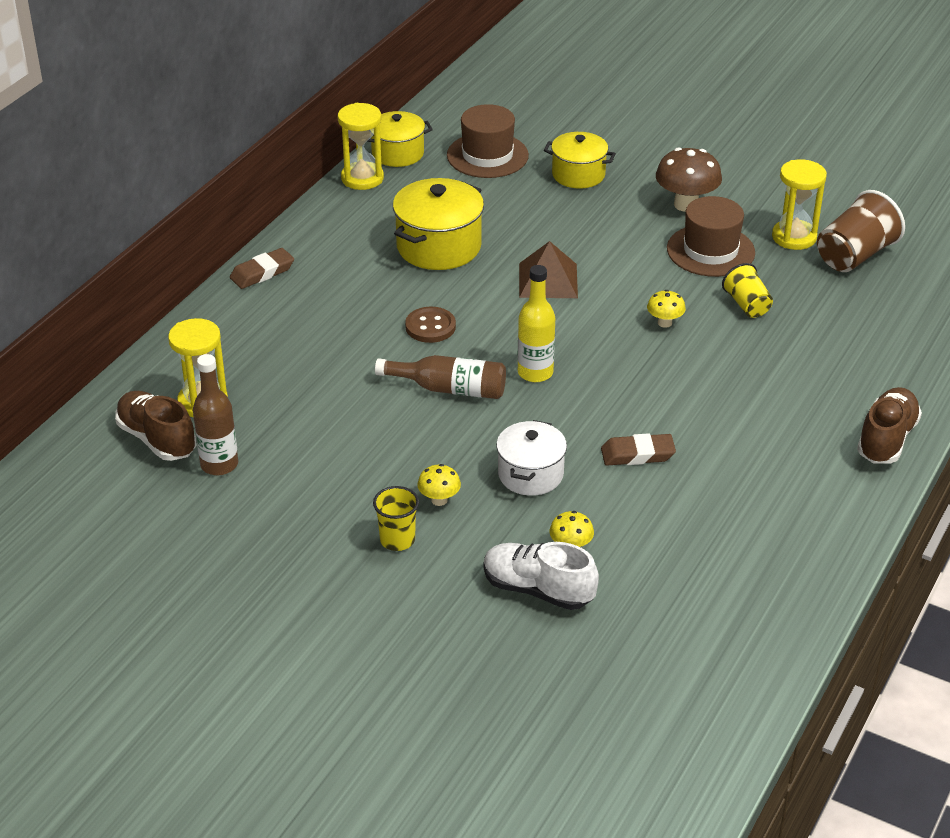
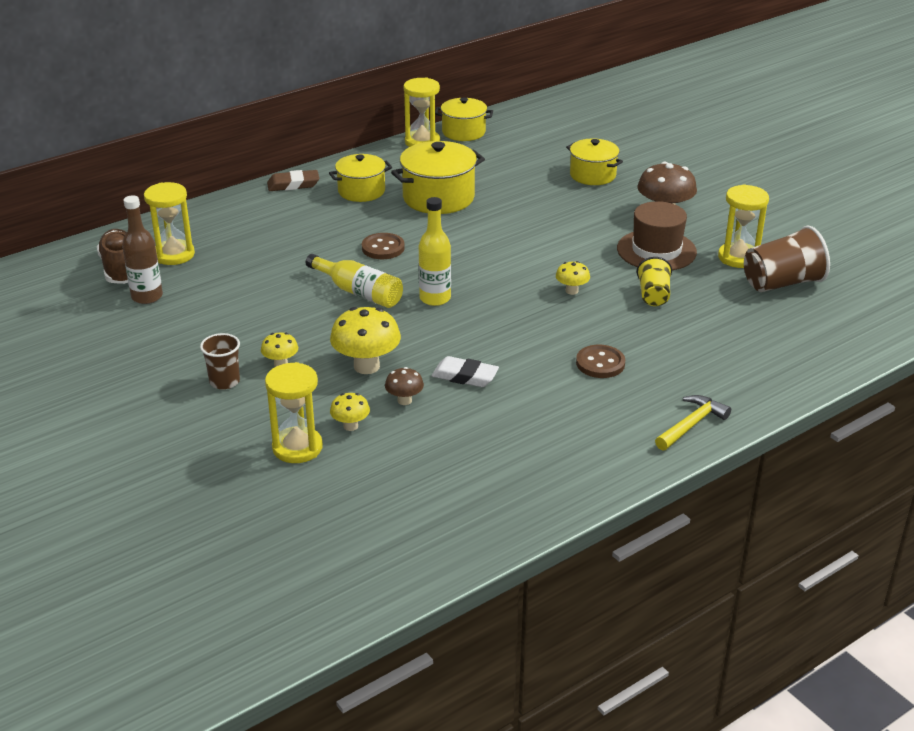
camera: 25 degrees right, 5 degrees down
(347, 261) = (361, 191): none -> yellow pot
(397, 540) = (224, 382): yellow cup -> brown cup
(449, 389) = (358, 292): brown bottle -> yellow bottle
(487, 155) = (531, 148): brown hat -> none
(530, 474) = (366, 366): white pot -> yellow mushroom
(538, 590) = (297, 447): white shoe -> yellow hourglass
(548, 280) = (503, 239): brown pyramid -> none
(600, 501) = (404, 400): none -> brown mushroom
(637, 454) = (465, 376): brown eraser -> white eraser
(755, 398) = (600, 363): none -> brown button
(886, 439) = (691, 425): brown shoe -> yellow hammer

